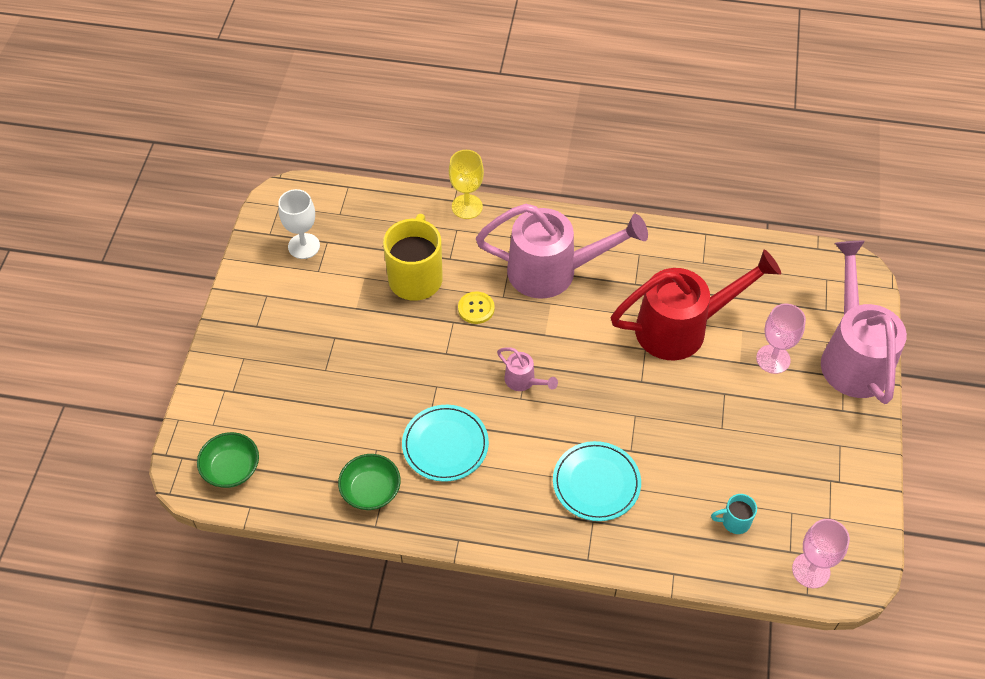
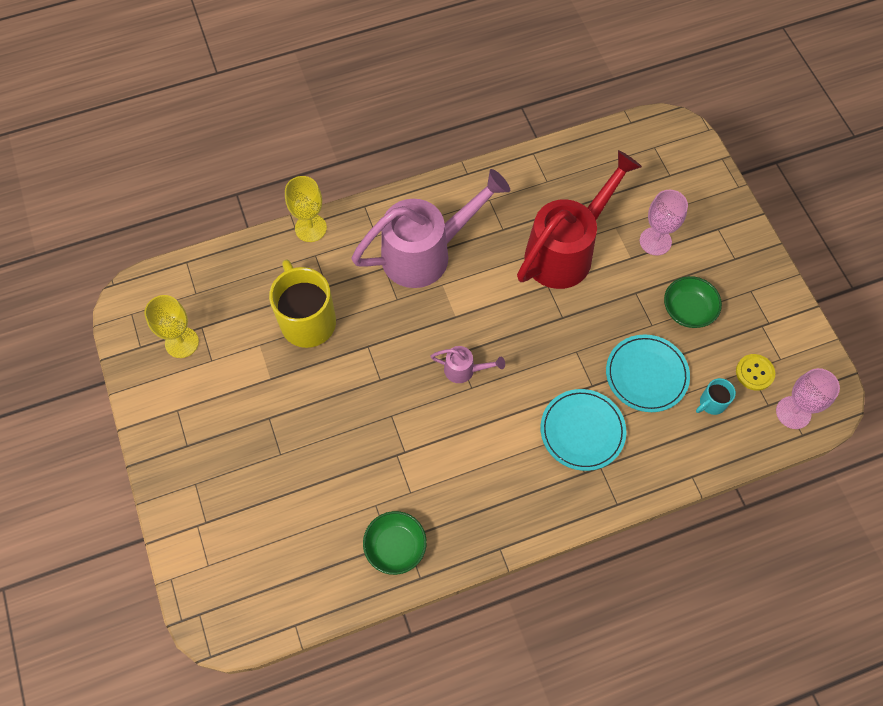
camera: 30 degrees left, 10 degrees up
(231, 469) = (254, 598): green bowl -> green bowl (688, 310)
(304, 246) = (182, 342): white goblet -> yellow goblet
(445, 445) = (434, 467): turquoise plate -> turquoise plate (646, 375)
(476, 308) = (380, 323): yellow button -> yellow button (754, 373)
(852, 356) = (714, 206): pink watering can -> none

